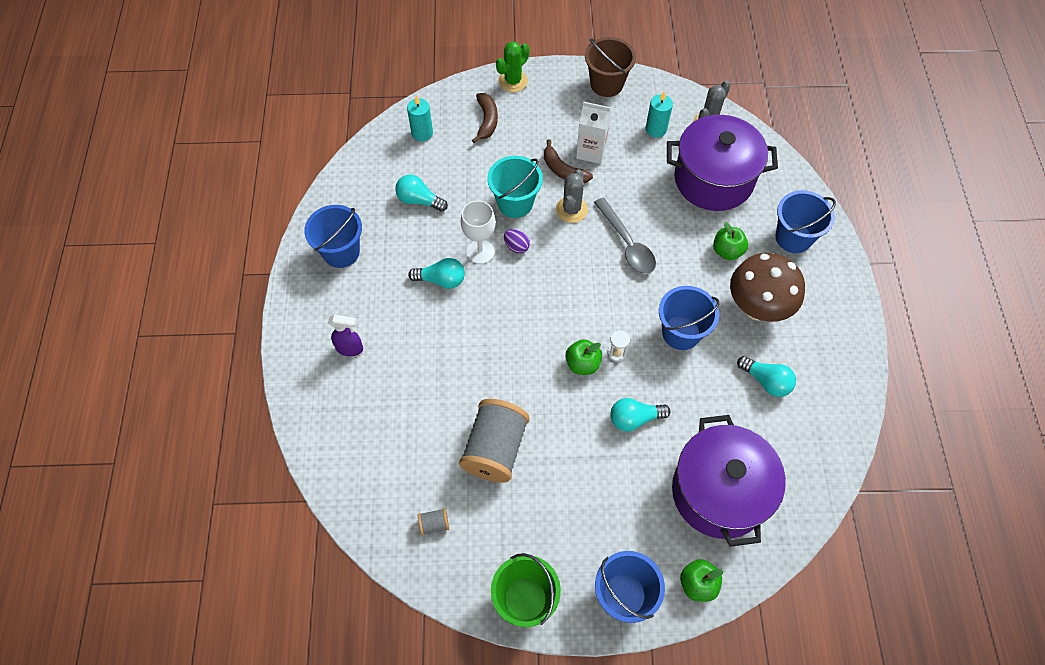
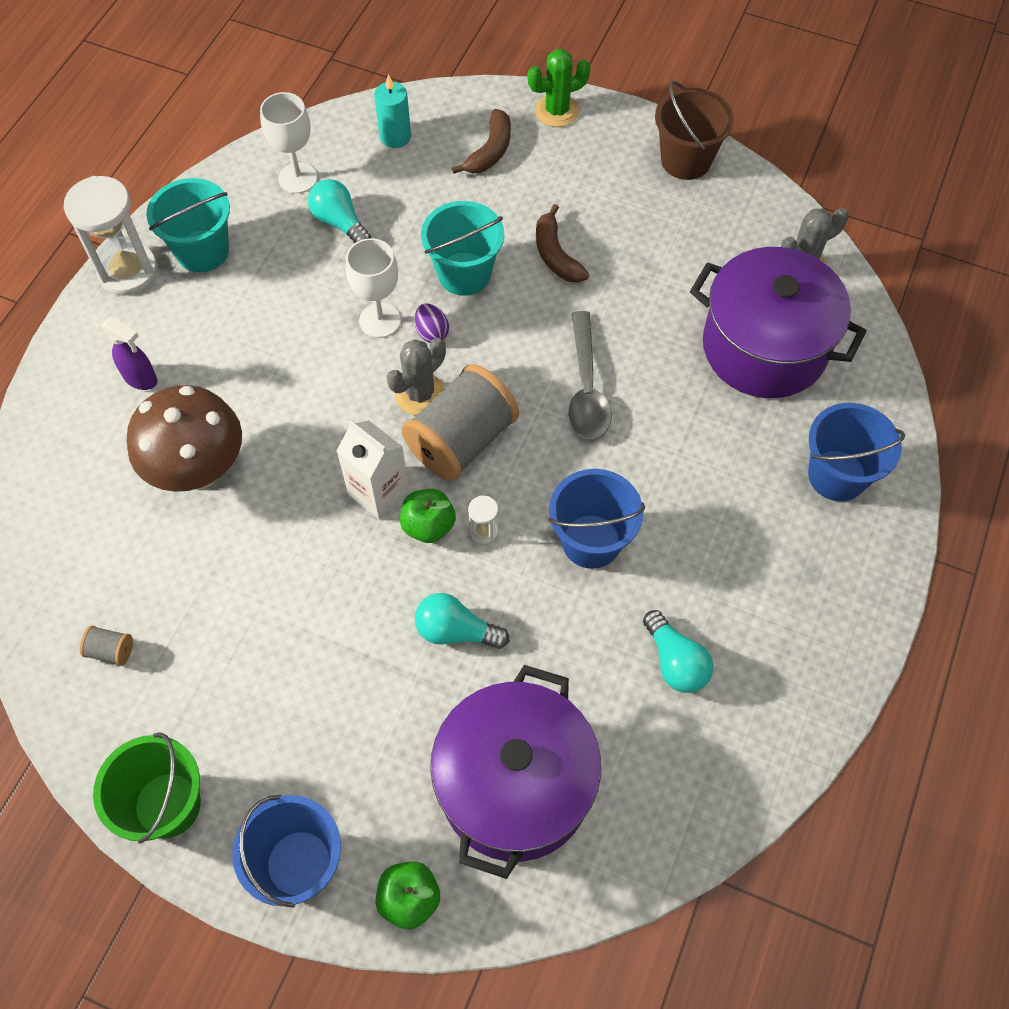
camera: 25 degrees right, 0 degrees up
(300, 284) = (128, 272): none -> white hourglass
(341, 252) = (202, 251): blue bucket -> turquoise bucket
(375, 182) = (298, 178): none -> white goblet
(441, 280) = (307, 337): turquoise light bulb -> none
(495, 449) = (246, 588): grey spool -> grey spool (462, 440)
(571, 209) = (536, 312): grey cactus -> grey cactus (420, 394)
(591, 151) = (610, 244): white carton -> white carton (378, 492)
(656, 129) = (720, 247): turquoise candle -> none
(727, 251) = (725, 455): green apple -> none
(757, 308) = (723, 552): brown mushroom -> brown mushroom (199, 470)

